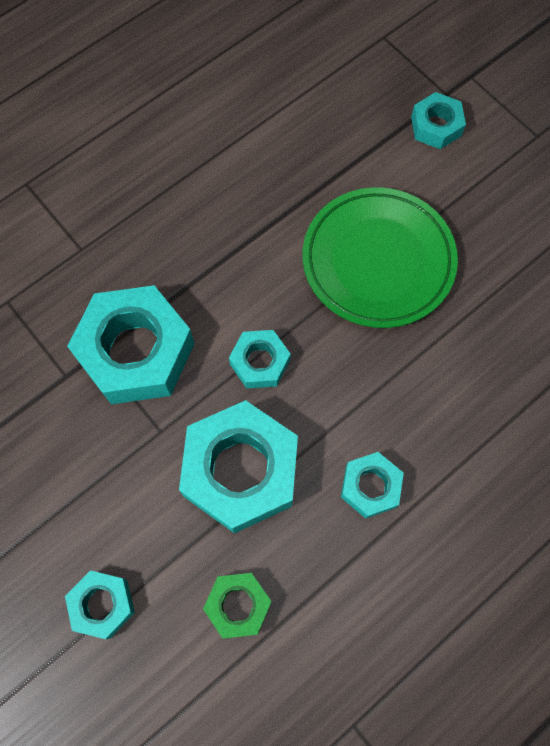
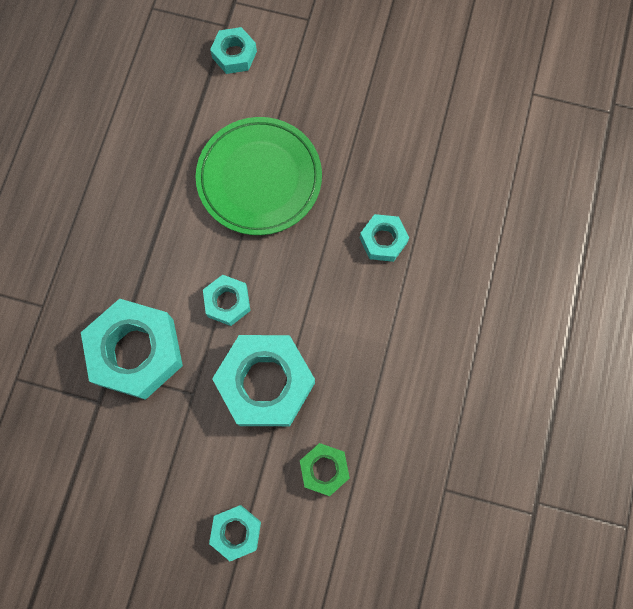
camera: 35 degrees left, 5 degrees up
(370, 487) = (356, 335): turquoise nut -> turquoise nut (383, 240)

